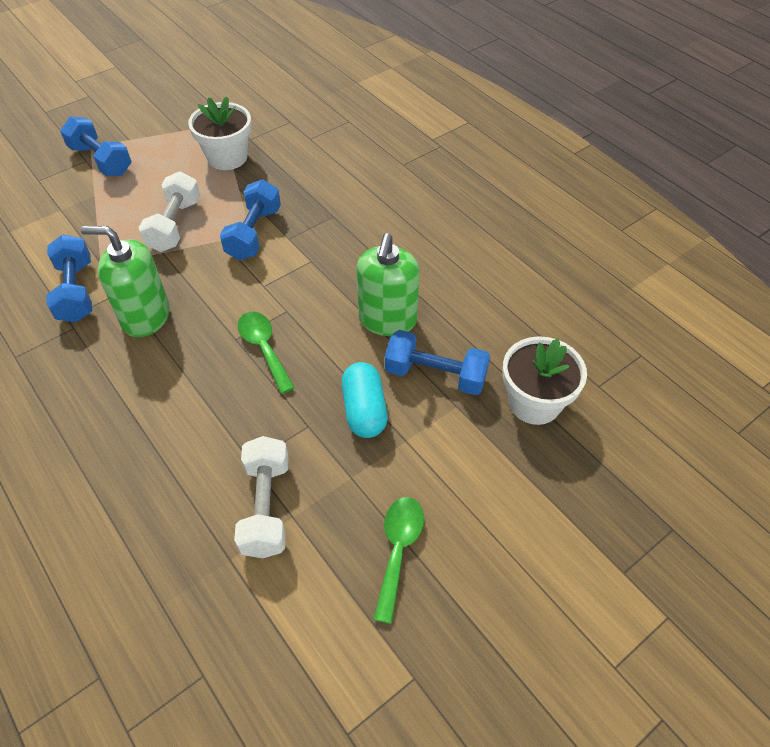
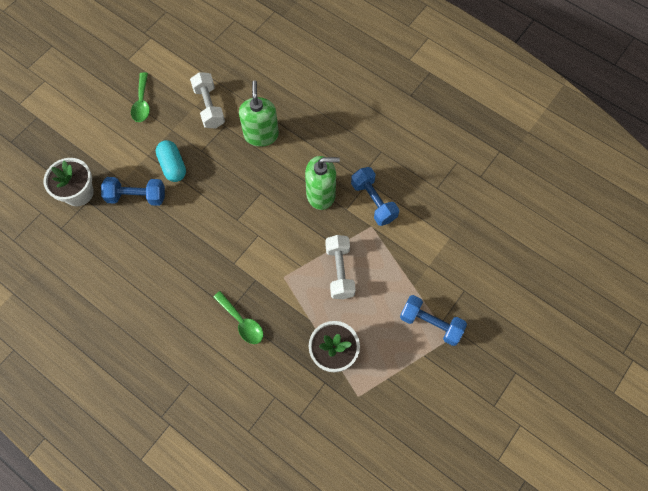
camera: 165 degrees right, 15 degrees up
(254, 233) = (281, 278): blue dumbbell -> none
(264, 348) = (241, 190): green spoon -> green spoon (242, 322)
(387, 320) = (172, 228): green soap dispenser -> green soap dispenser (261, 135)

